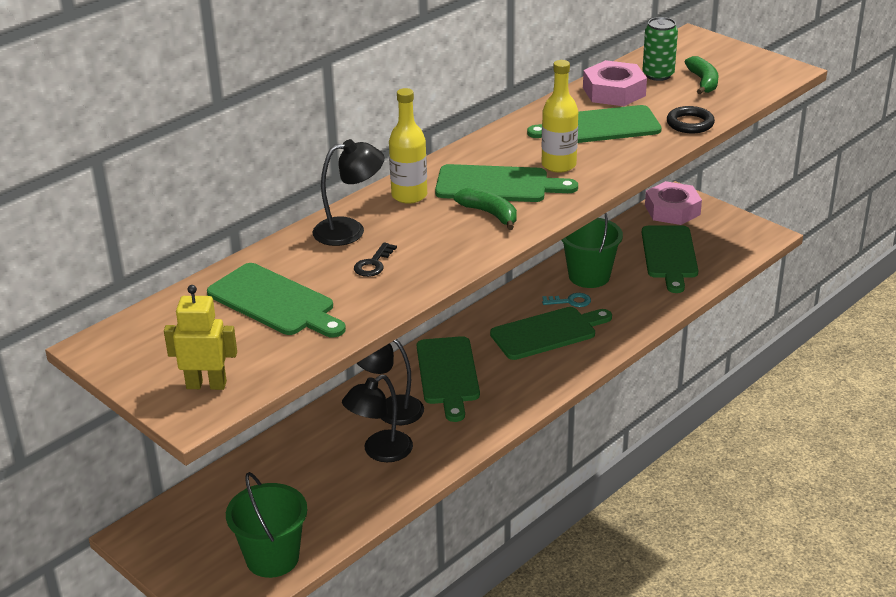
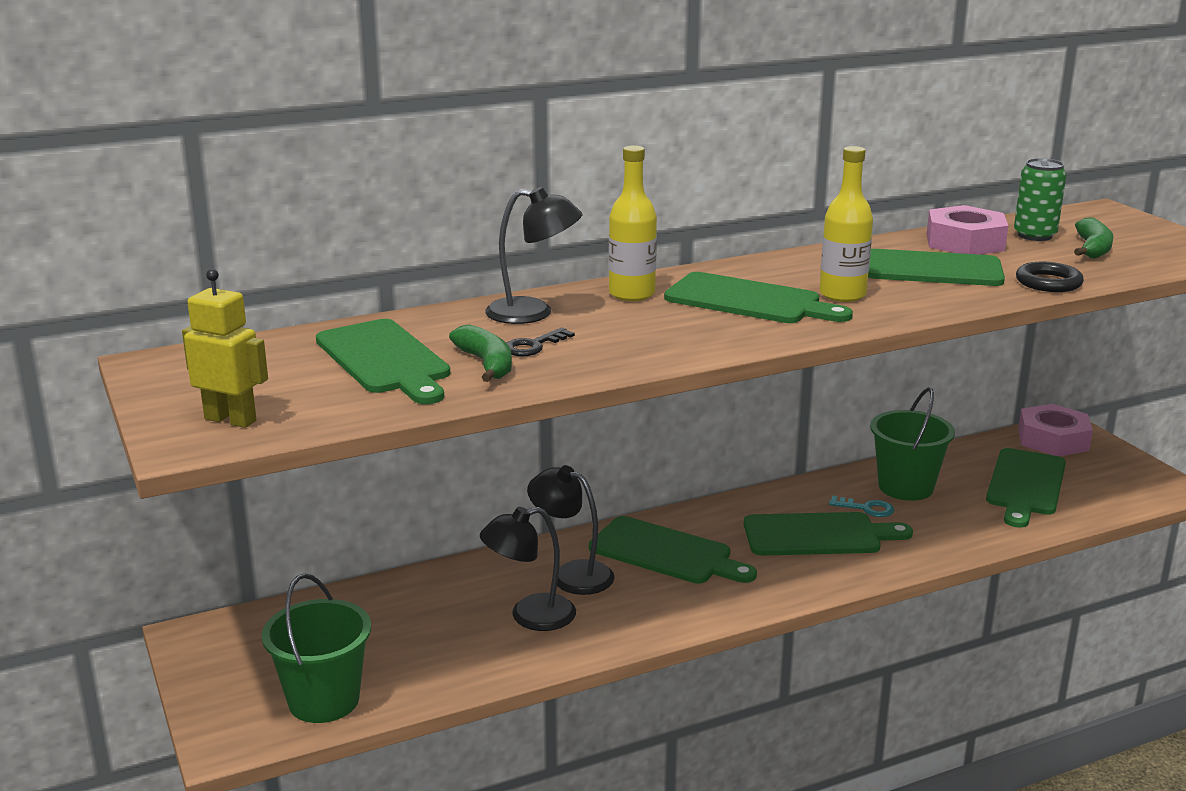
camera: 20 degrees right, 10 degrees down
(448, 374) = (666, 553): green cutting board -> green cutting board turned 75 degrees counterclockwise
(490, 214) = (717, 324): green banana -> green banana (486, 364)

